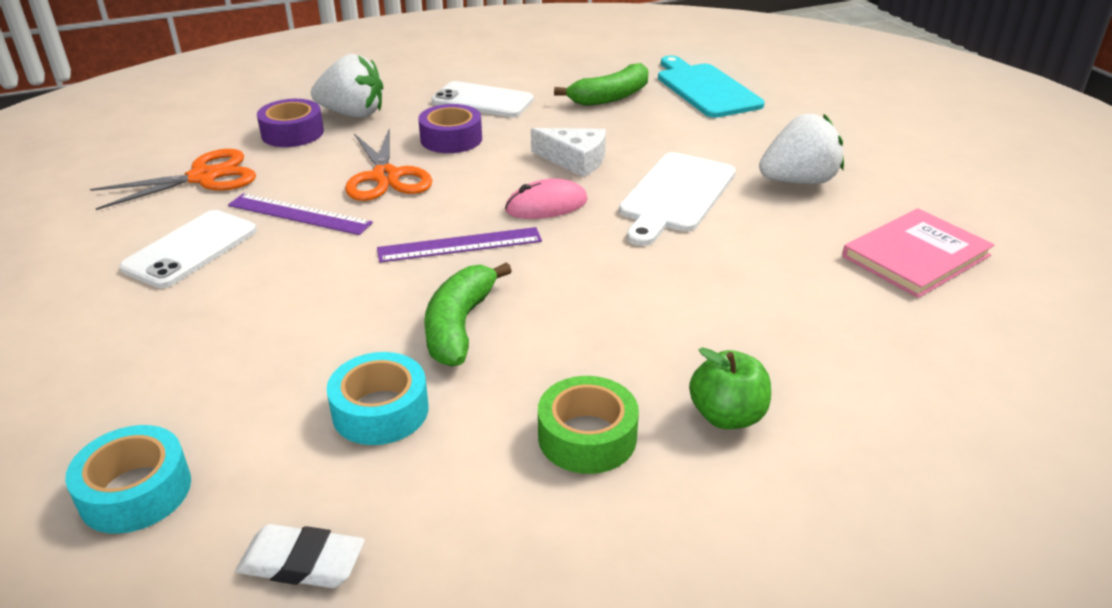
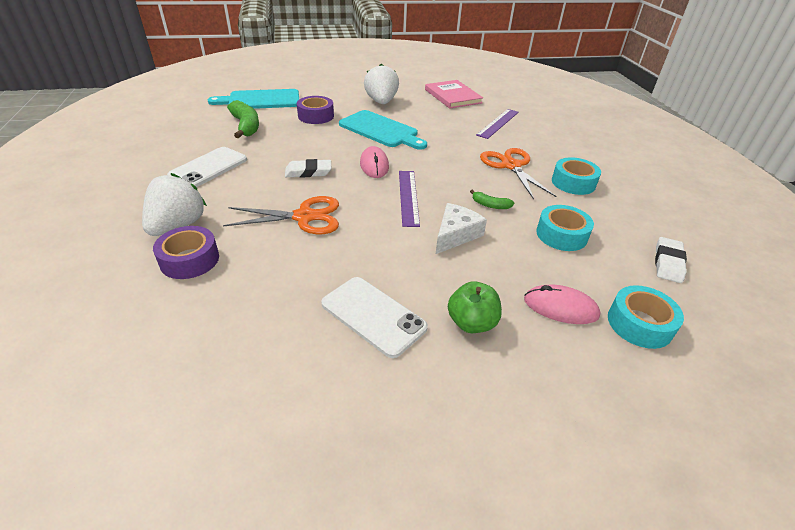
camera: 80 degrees left, 5 degrees up
(186, 402) = (560, 307): none -> pink mouse
(204, 177) = (244, 314): orange scissors -> orange scissors (511, 166)
(299, 214) = (341, 258): purple ruler -> purple ruler (498, 123)
(451, 139) = (262, 186): purple tape -> purple tape (316, 116)
(459, 326) = (490, 205): green banana -> green banana, size x0.51
(500, 160) = (308, 172): none -> white eraser
(575, 160) = (324, 149): white cheese -> white cheese (455, 235)
(587, 437) = (573, 183): green tape -> turquoise tape
(676, 195) = (381, 130): white cutting board -> turquoise cutting board
(727, 416) = (556, 152): green apple -> green apple (471, 323)

